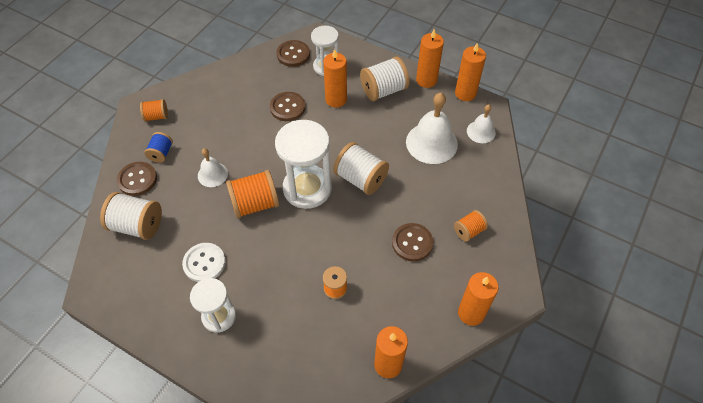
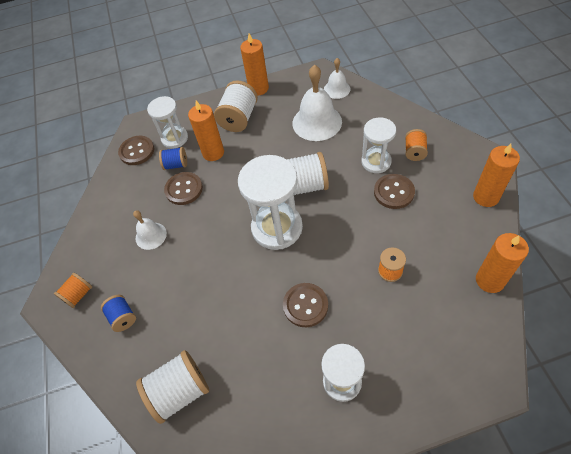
camera: 40 degrees left, 0 degrees up
(137, 179) = (129, 357): brown button -> brown button (305, 305)
(204, 263) = (276, 357): white button -> none
(212, 174) = (190, 289): white bell -> white bell (151, 235)
(255, 204) = (254, 276): orange spool -> none
(304, 86) = (176, 165): none -> blue spool
(431, 210) = (376, 162): none -> white hourglass
(465, 93) = (295, 75): orange candle -> none

